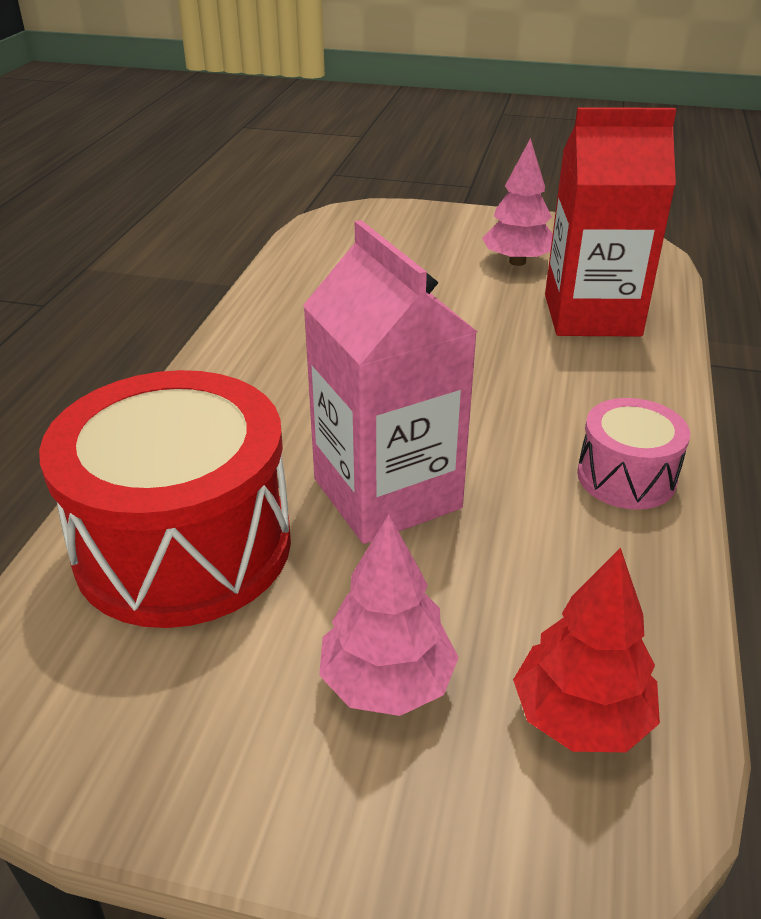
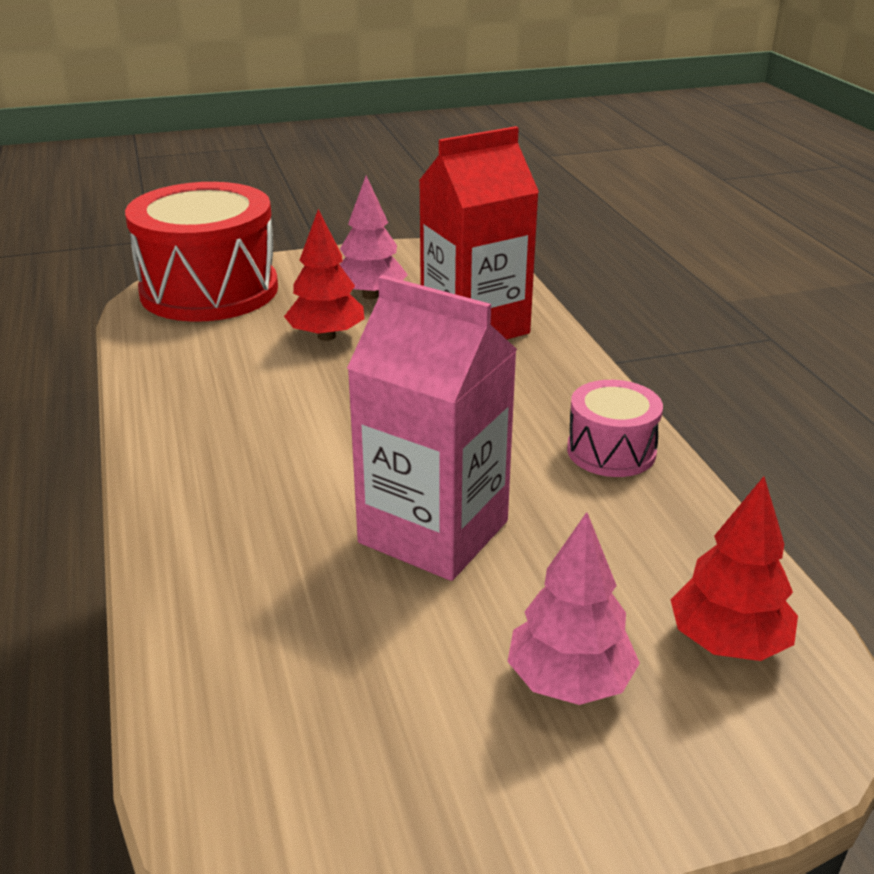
camera: 30 degrees left, 5 degrees down
(183, 545) = (287, 646): red drum -> red drum (209, 290)
(446, 289) = (326, 336): none -> red tree

